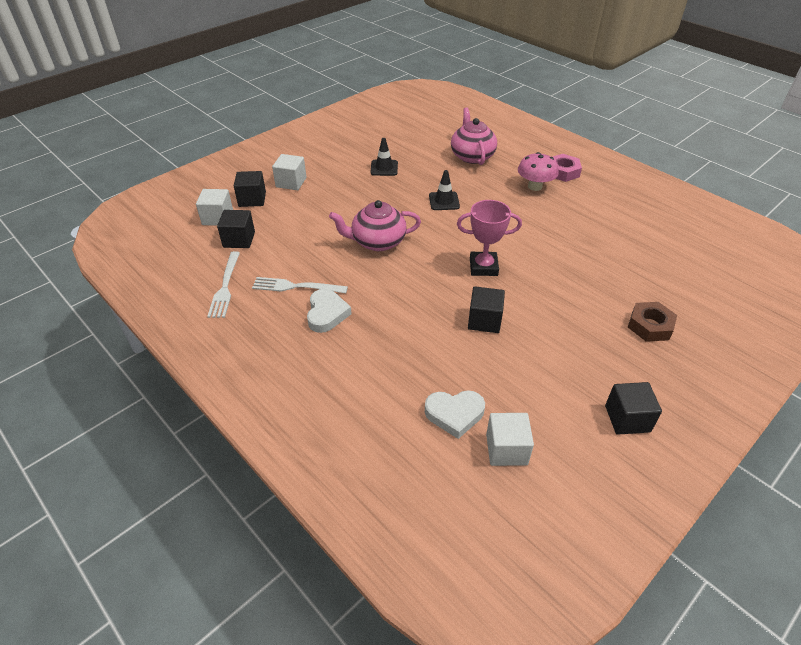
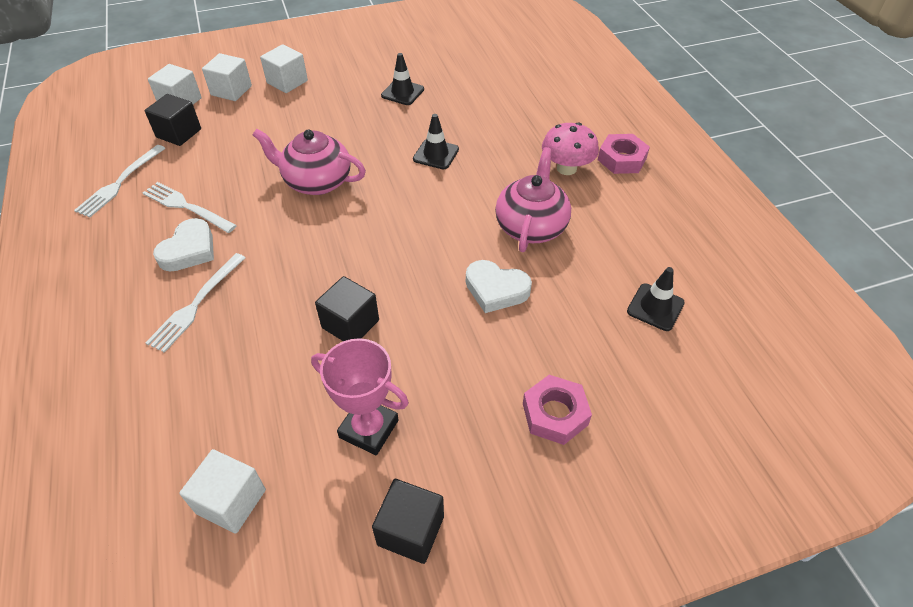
camera: 25 degrees right, 5 degrees up
(252, 199) = (231, 90): black cube -> white cube
(367, 346) = (195, 305): none -> white fork
(454, 414) = (214, 429): white heart -> white heart (496, 289)
(472, 156) = (520, 106): pink teapot -> pink teapot (531, 226)
(483, 267) = (409, 254): pink trophy -> pink trophy (369, 429)
(650, 326) = (555, 414): brown nut -> pink nut
(653, 249) = (655, 307): none -> black traffic cone

